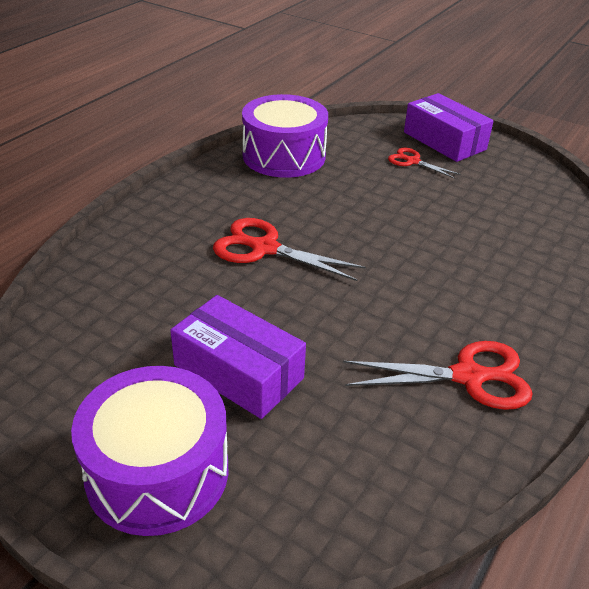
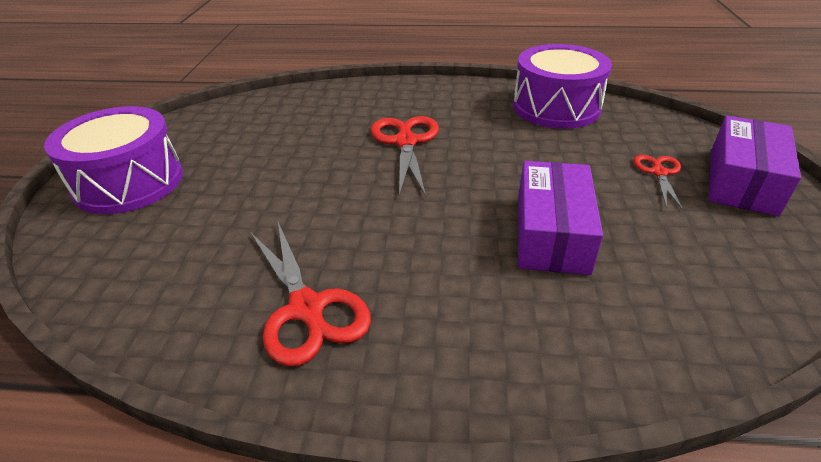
camera: 65 degrees right, 0 degrees up
(238, 371) = (243, 180): purple box -> purple box (552, 233)

